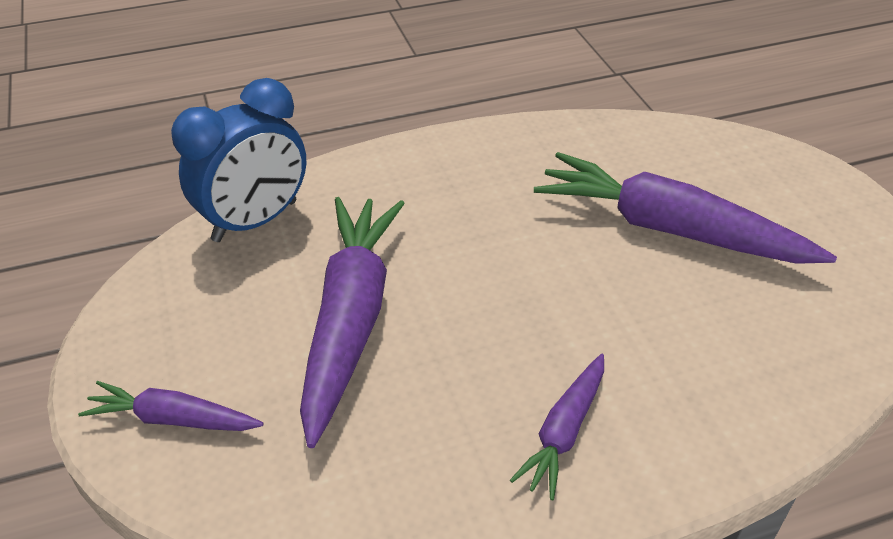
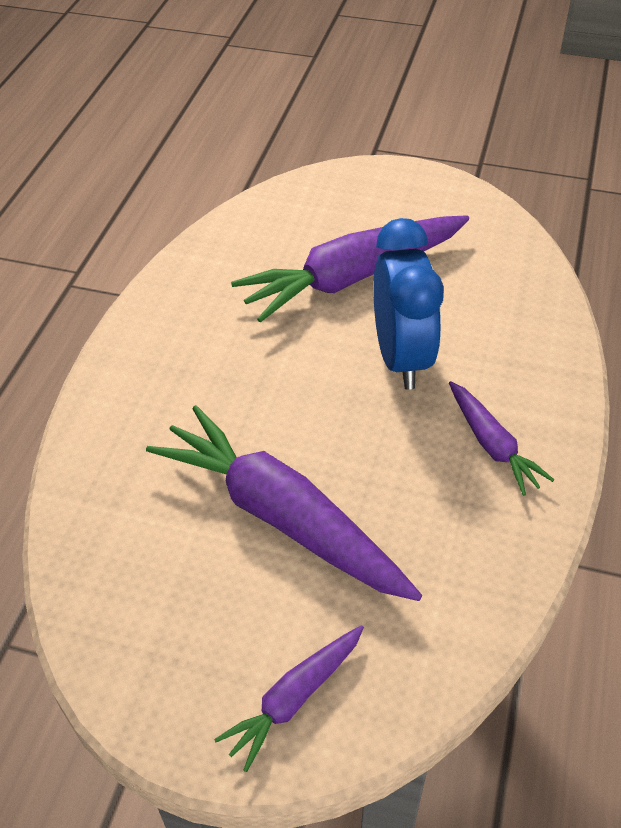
camera: 55 degrees left, 5 degrees up
(255, 221) = (93, 530): blue clock -> blue clock (401, 358)

